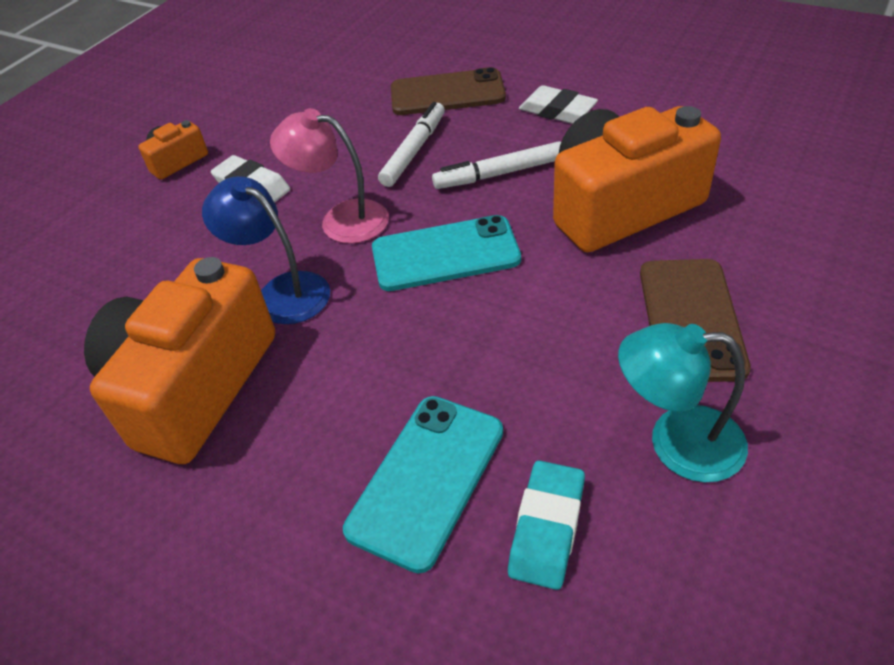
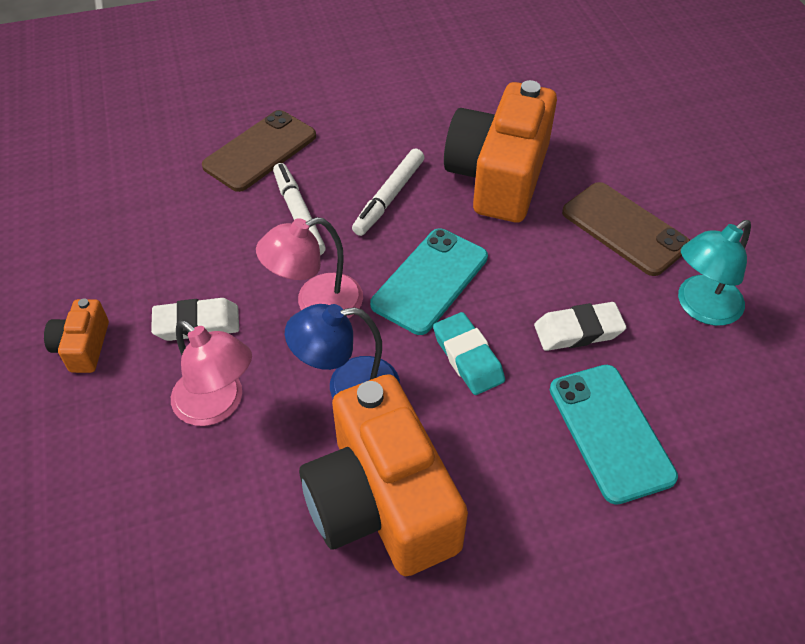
camera: 50 degrees left, 5 degrees up
(193, 246) = (217, 405): none -> pink lamp
(547, 528) = (700, 405): turquoise eraser -> turquoise eraser (468, 357)
(557, 111) = (367, 124): white eraser -> white eraser (578, 331)

